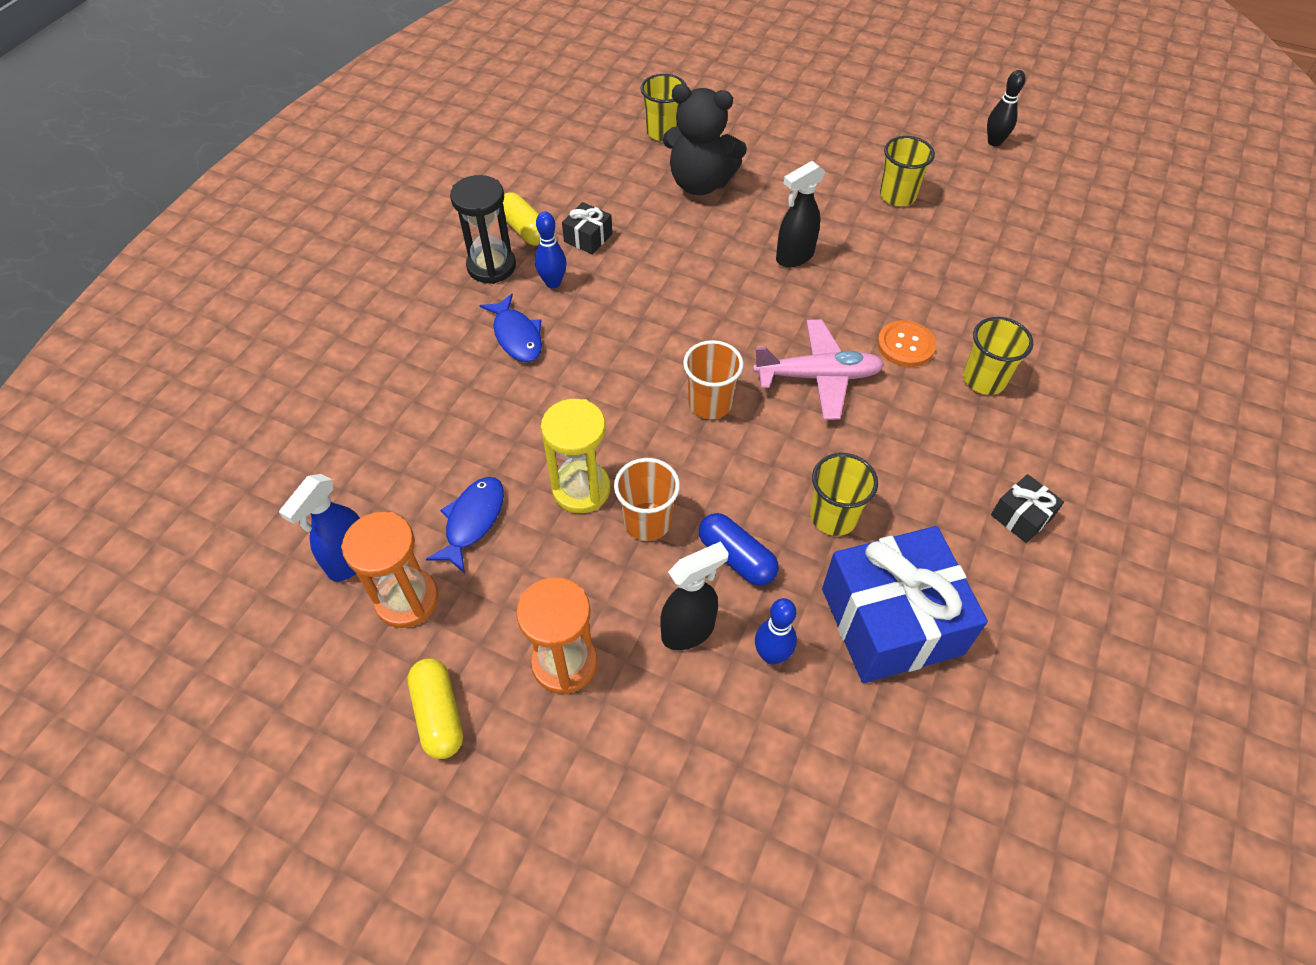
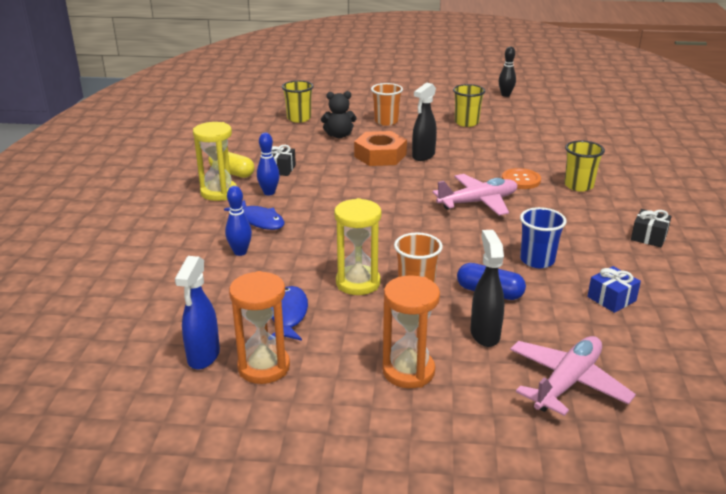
camera: 20 degrees left, 25 degrees down
(439, 714) = (331, 423): yellow capsule -> none
(491, 266) = (219, 192): black hourglass -> yellow hourglass
(689, 631) = (484, 334): black spray bottle -> black spray bottle turned 45 degrees counterclockwise
(700, 183) = (339, 135): black teddy bear -> black teddy bear, size x0.62
(710, 403) = (417, 226): orange cup -> orange cup (386, 121)
(735, 241) = (380, 155): none -> orange nut
(744, 748) = (567, 382): none -> pink plane
(771, 655) = (549, 332): blue bowling pin -> blue bowling pin (240, 252)
(833, 517) = (537, 260): yellow cup -> blue cup
(891, 621) = (611, 299): blue gift -> blue gift, size x0.44

